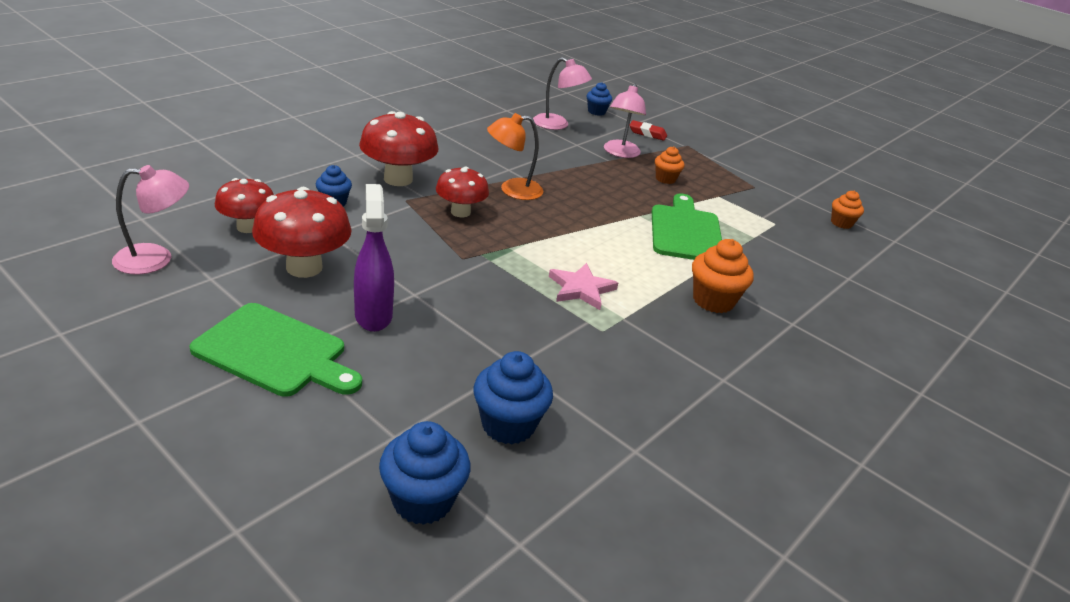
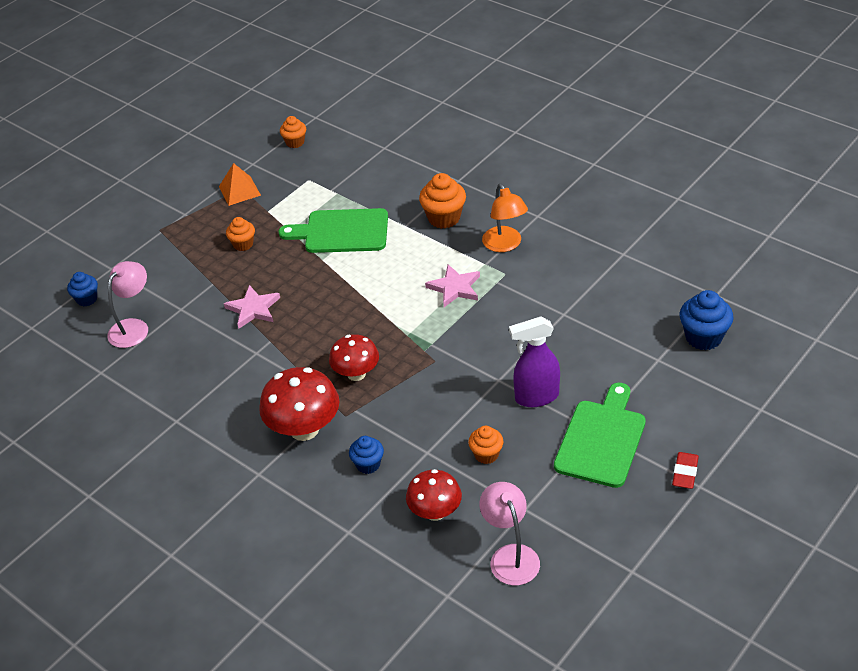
camera: 85 degrees left, 10 degrees up
(304, 267) = (486, 454): red mushroom -> orange cupcake
(508, 425) = (625, 310): blue cupcake -> none
(512, 190) = (301, 344): orange lamp -> orange lamp (505, 245)
(569, 174) = (253, 309): none -> pink star
(620, 153) = (193, 276): pink lamp -> none
(647, 133) = (137, 258): red eraser -> red eraser (685, 473)
(750, 185) = (239, 190): none -> orange pyramid

